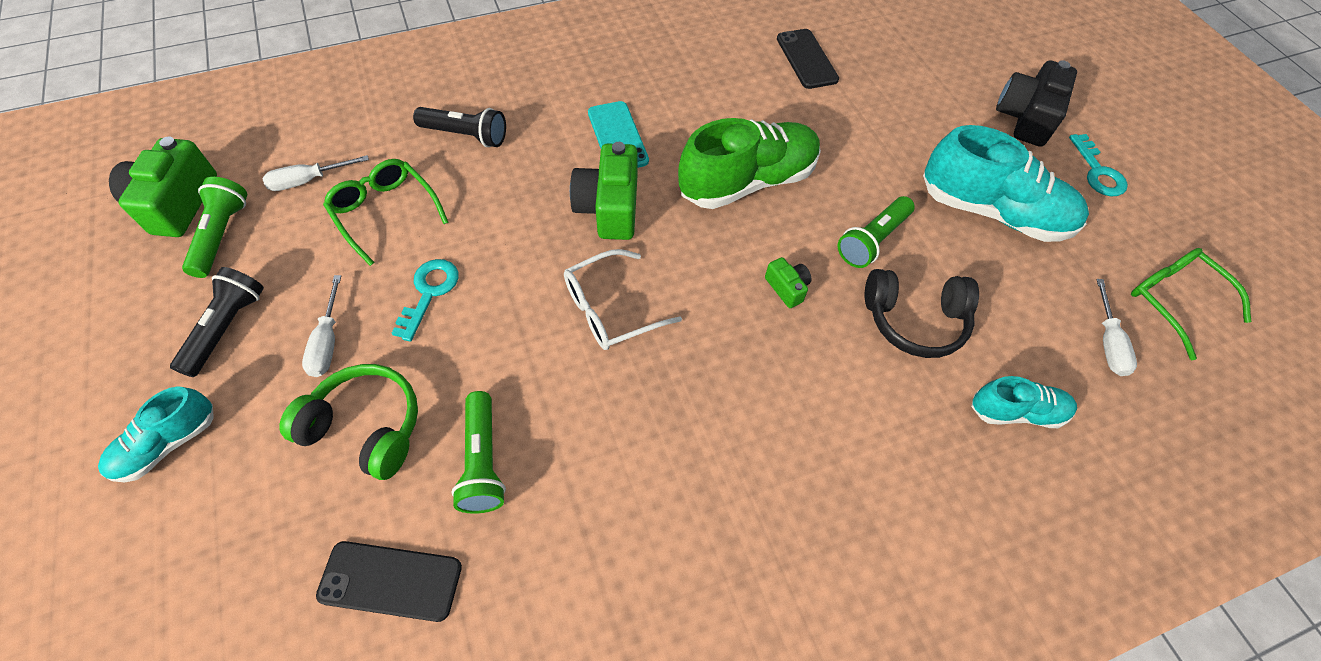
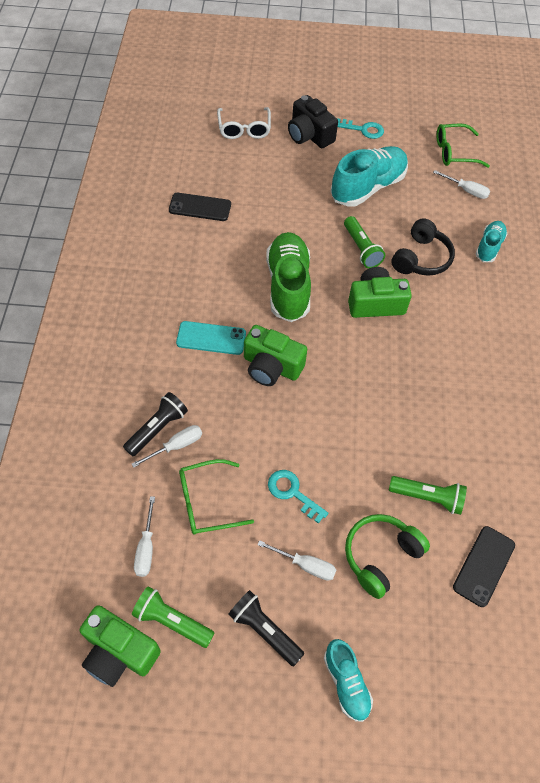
camera: 65 degrees left, 0 degrees up
(450, 159) = (176, 446): none -> white screwdriver
(610, 309) = (351, 396): white glasses -> white glasses (244, 129)
(787, 288) = (375, 303): green camera -> green camera, size x2.01

